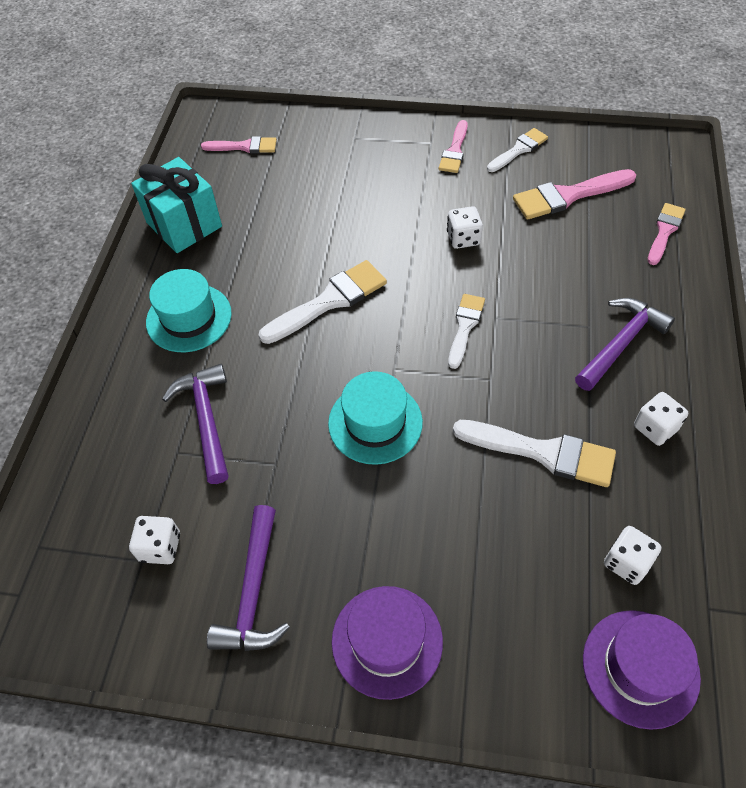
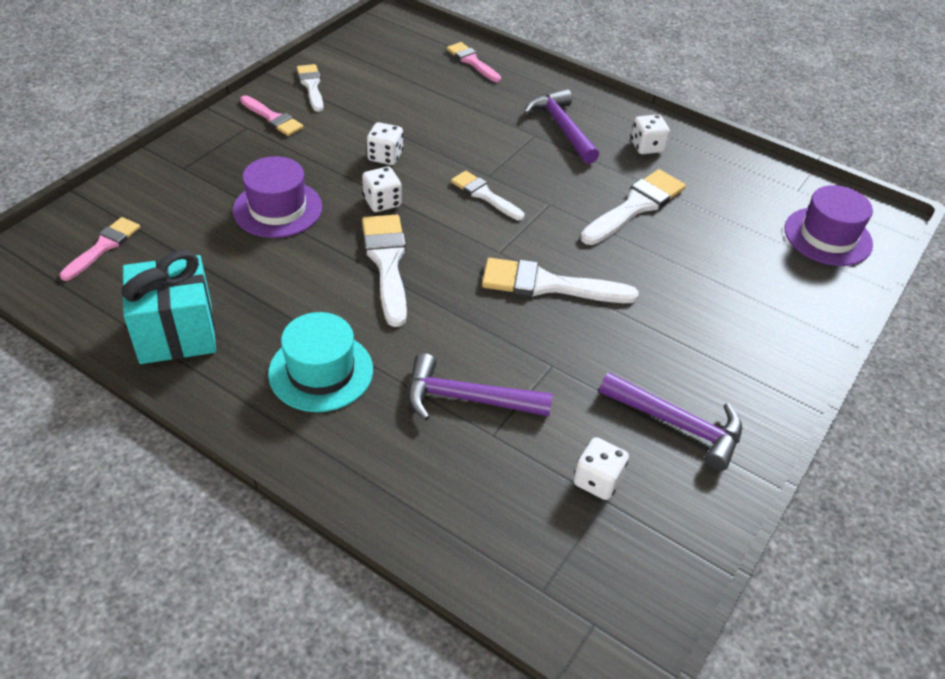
camera: 70 degrees left, 10 degrees down
(375, 422) = (548, 285): turquoise hat -> white brush
(387, 641) = (759, 355): purple hat -> purple hat (277, 209)
(568, 196) = (391, 86): pink brush -> none
(627, 562) = (748, 207): white dice -> white dice (382, 202)

